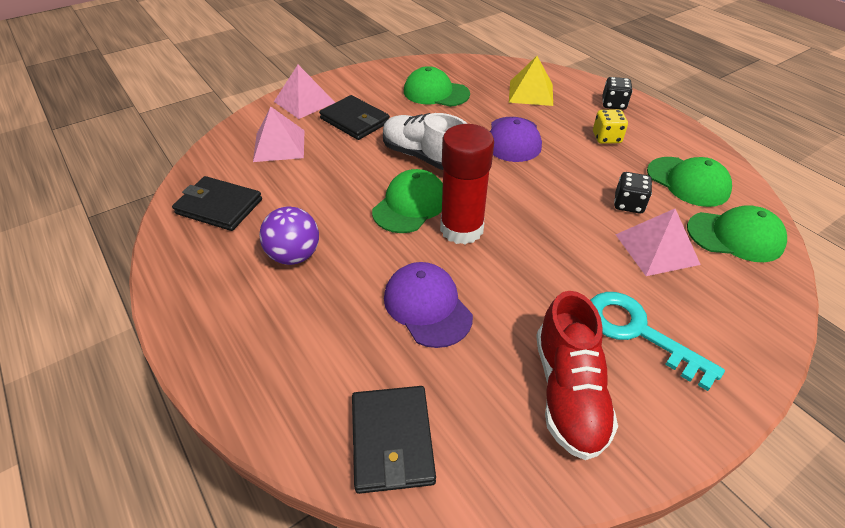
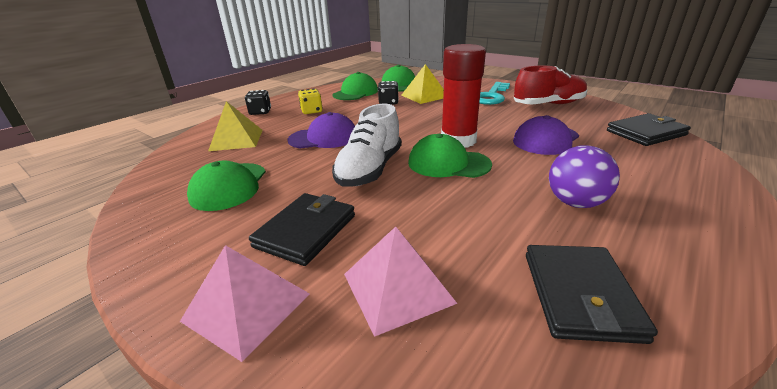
camera: 105 degrees left, 15 degrees down
(656, 249) = (424, 96): pink pyramid -> yellow pyramid

